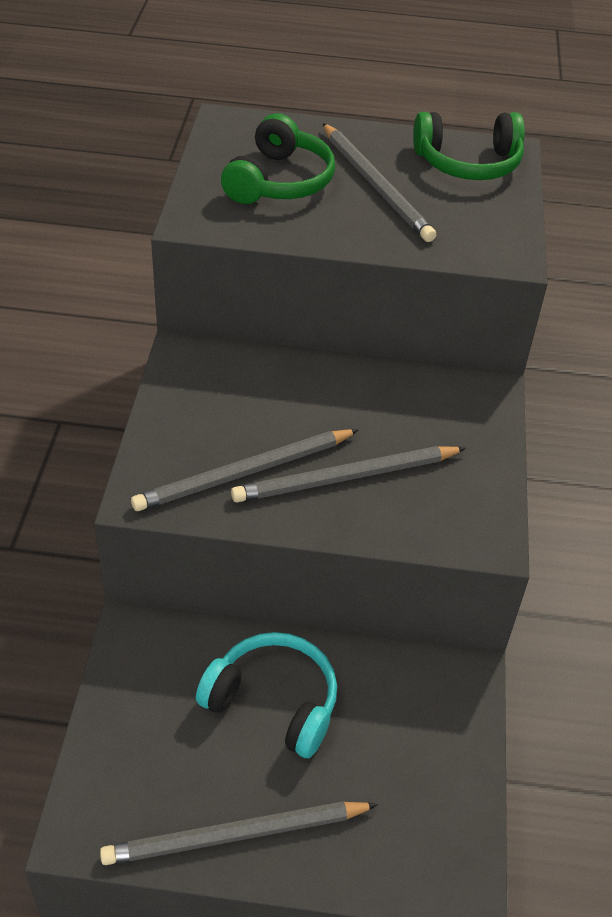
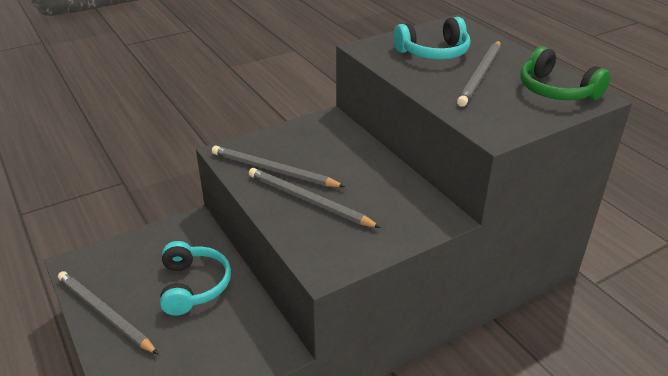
camera: 55 degrees right, 10 degrees down
(279, 181) = (433, 52): green headphones -> turquoise headphones

